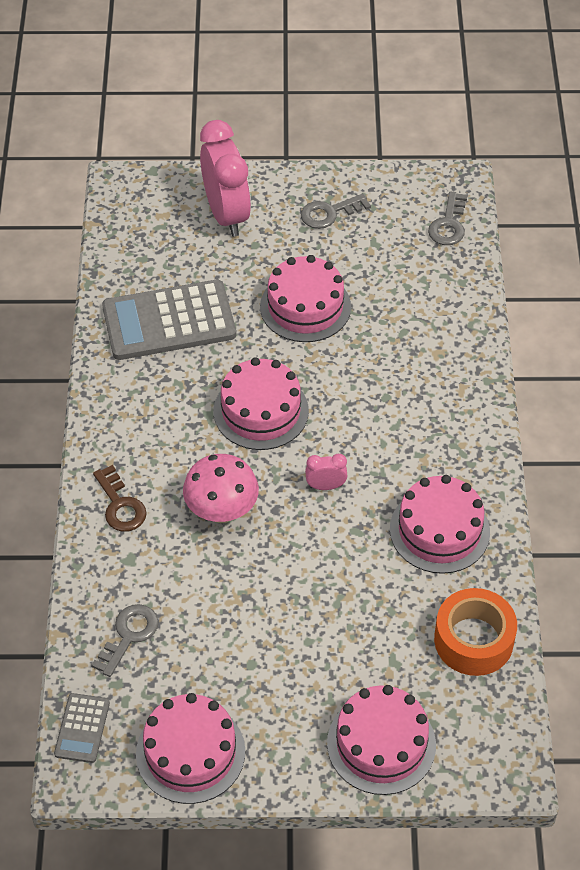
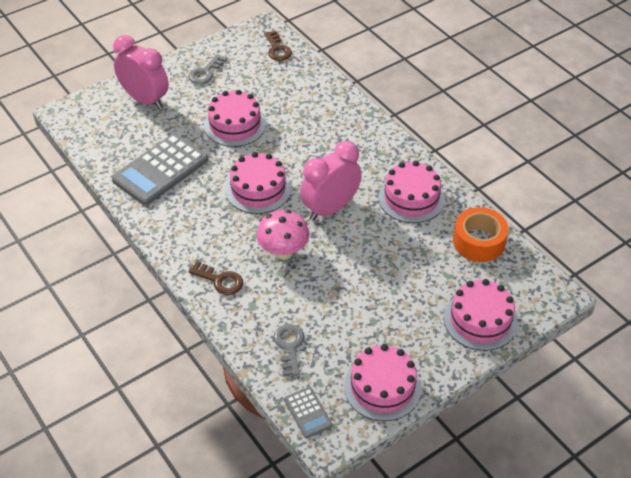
camera: 35 degrees left, 5 degrees down
(325, 486) = (330, 208): pink clock -> pink clock, size x2.29
(448, 224) = (277, 49): grey key -> brown key

